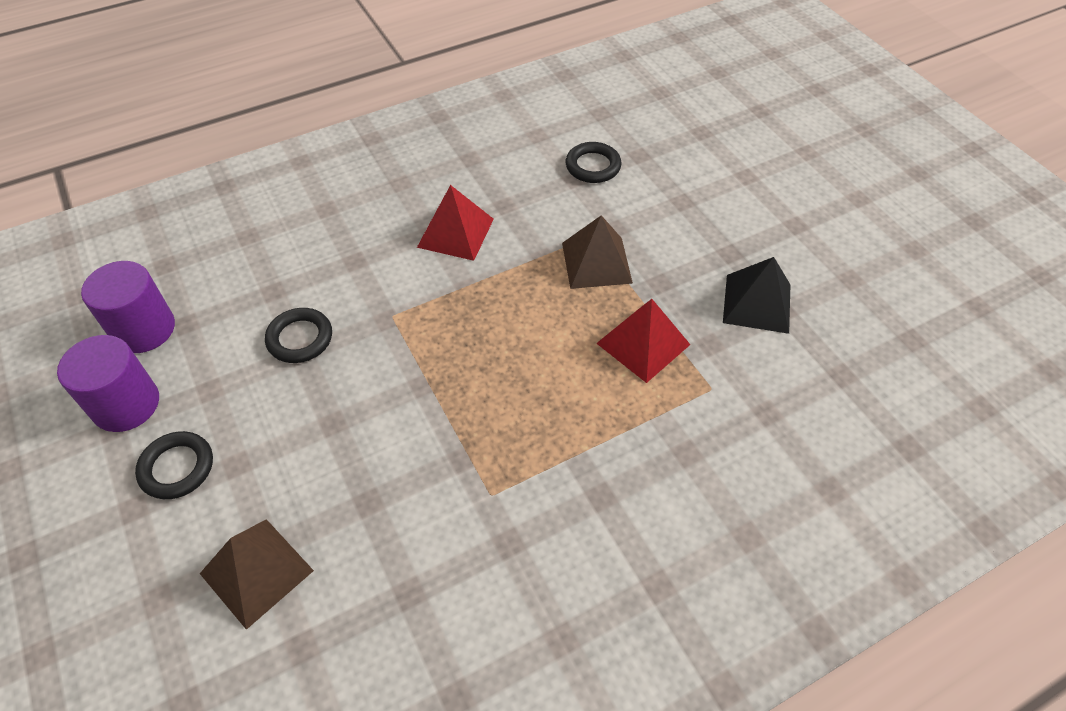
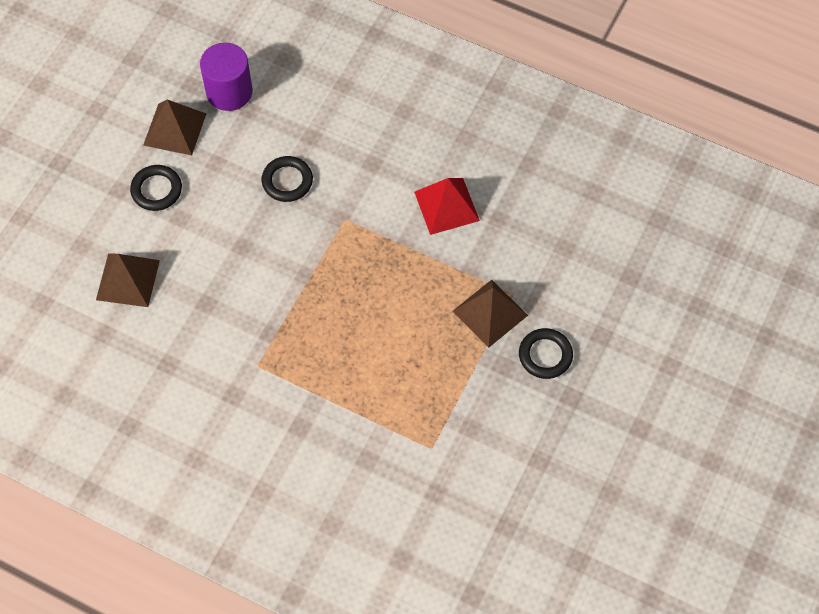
camera: 55 degrees right, 10 degrees up
(126, 404) = (175, 129): purple cylinder -> brown pyramid
(593, 166) = (590, 251): black ring -> black ring (545, 355)
(643, 344) = (437, 385): red pyramid -> none
(757, 303) = (533, 439): black pyramid -> none

